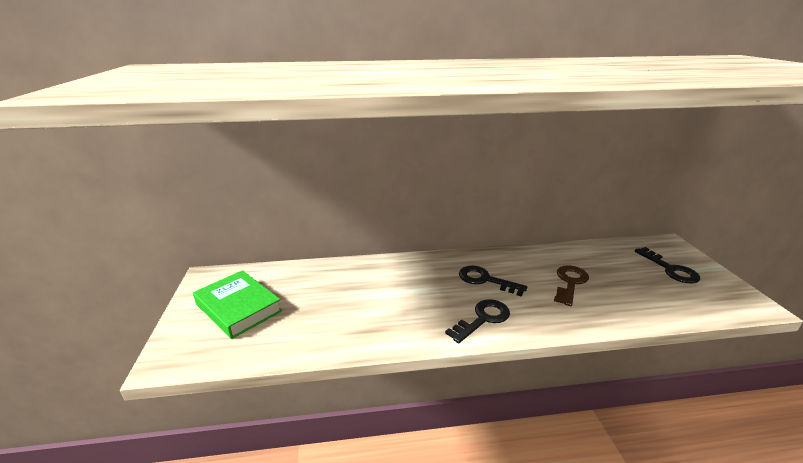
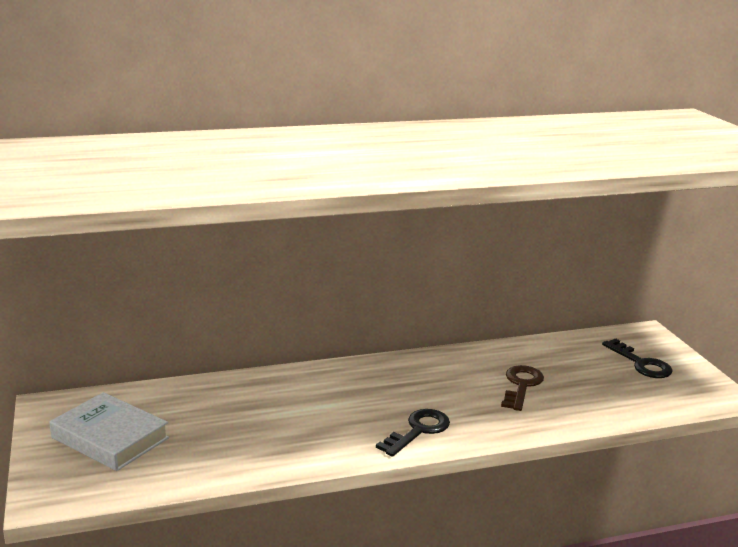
camera: 10 degrees left, 5 degrees down
(238, 307) = (110, 438): green book -> white book
(485, 280) = (419, 388): black key -> none

